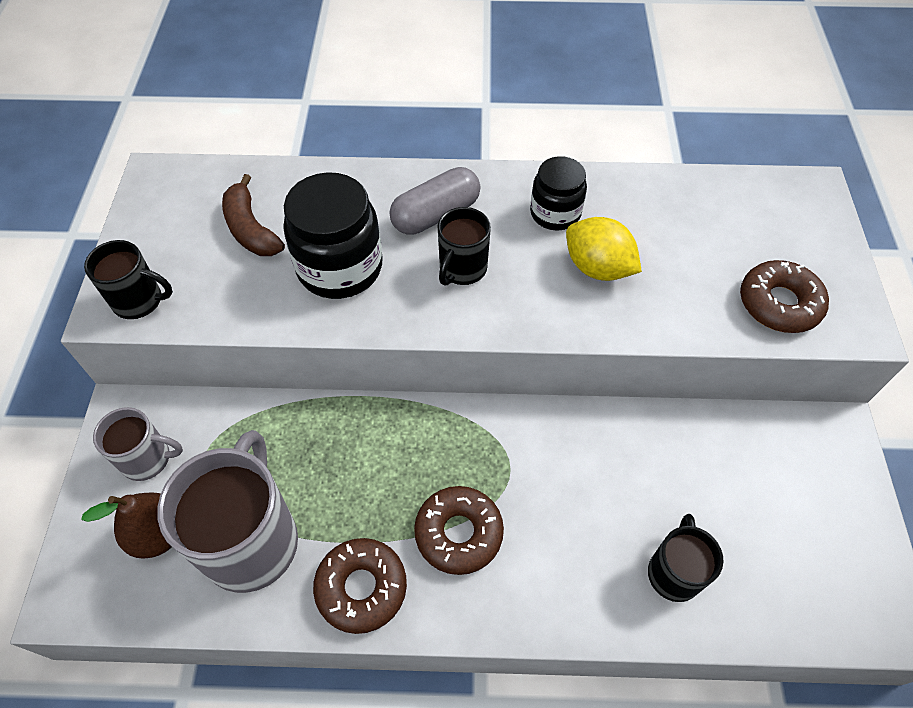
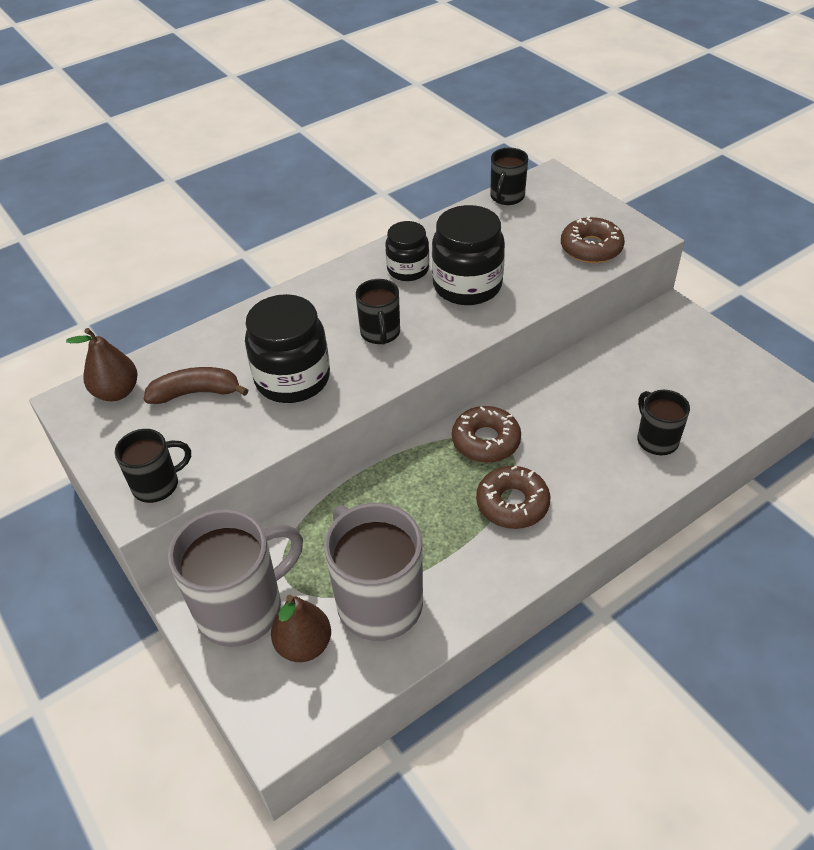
camera: 35 degrees left, 10 degrees down
(148, 459) = (242, 608): grey mug -> grey mug, size x1.84
(194, 188) = (117, 392): none -> brown pear
(251, 229) = (196, 393): brown banana -> brown banana turned 150 degrees clockwise
(361, 588) = (482, 575): brown donut -> brown donut (486, 441)
(436, 215) = (327, 312): grey capsule -> none
(597, 268) = (467, 286): yellow lemon -> black jar
(739, 186) = (506, 197): none -> black mug

